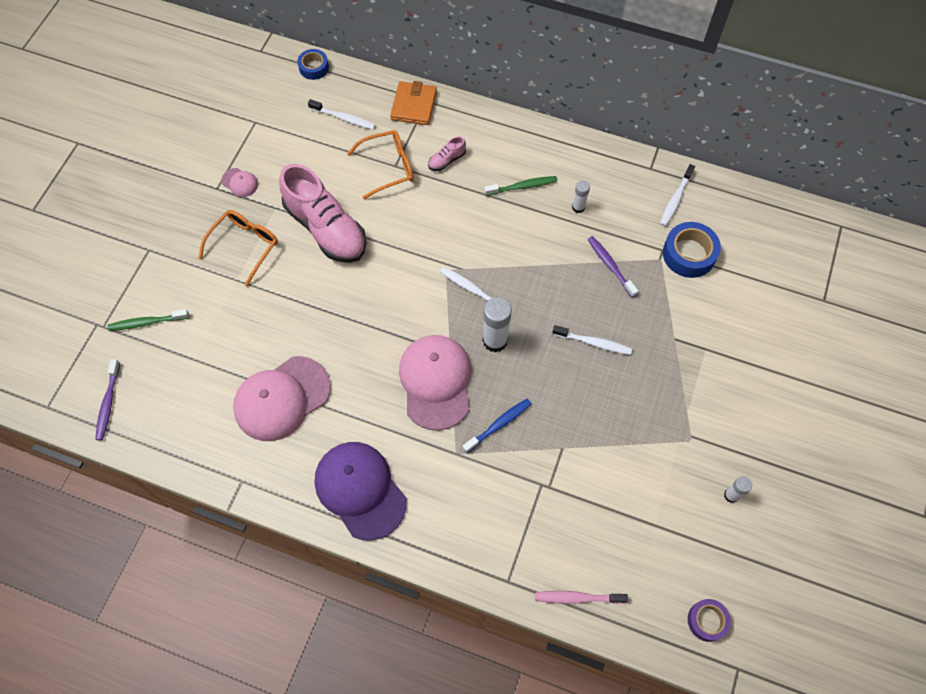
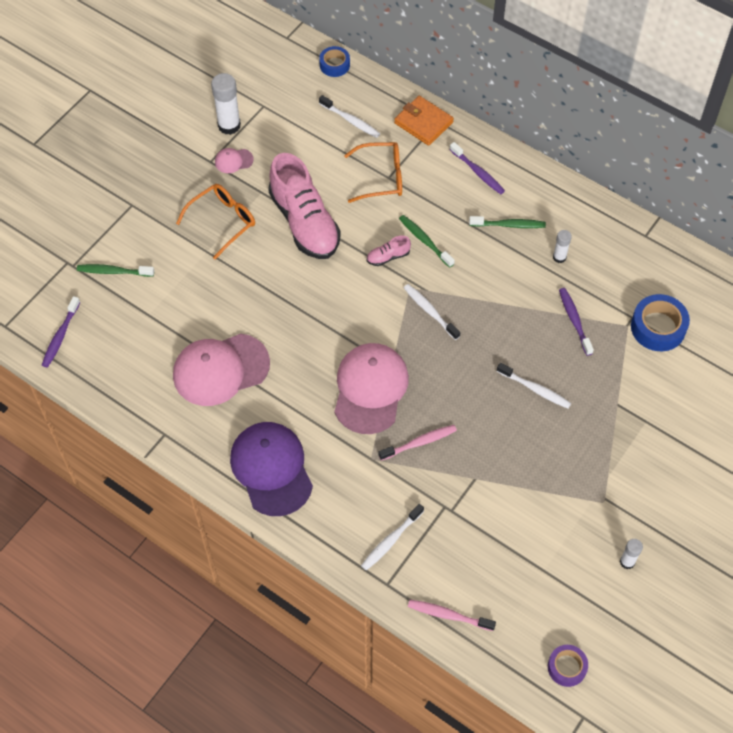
camera: 15 degrees right, 5 degrees down
(240, 182) = (233, 161): pink cap -> pink cap turned 120 degrees clockwise
(414, 105) = (423, 123): orange wallet -> orange wallet turned 75 degrees counterclockwise
(447, 160) = (441, 183): pink shoe -> pink shoe (388, 257)
(447, 220) = (425, 241): none -> green toothbrush
(478, 142) = (478, 172): none -> purple toothbrush
(495, 341) = (438, 365): white glue stick -> white glue stick (229, 125)
(498, 425) = (419, 443): blue toothbrush -> pink toothbrush
(675, 199) = (661, 271): white toothbrush -> white toothbrush (391, 540)

